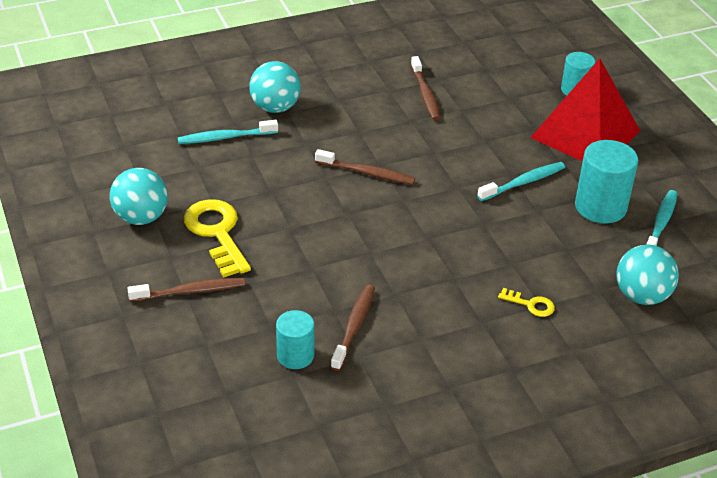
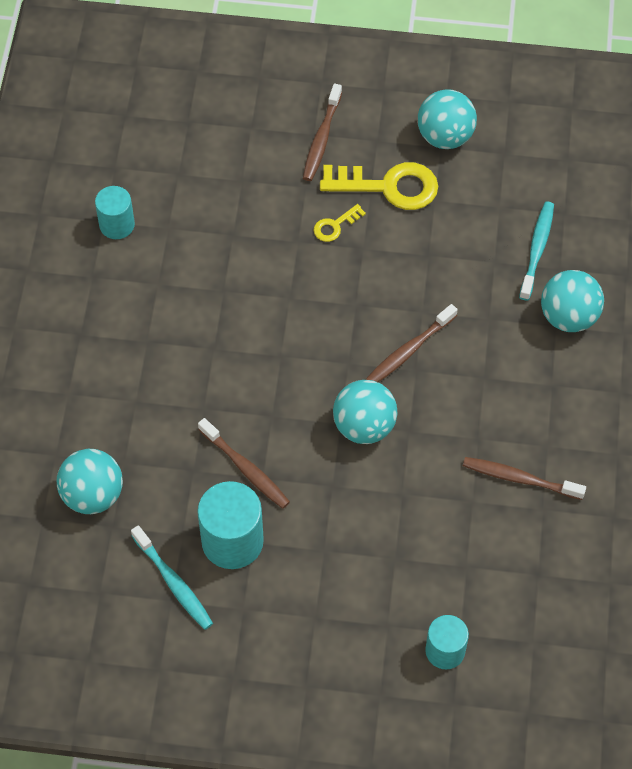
camera: 120 degrees right, 20 degrees up
(295, 356) = (198, 183): turquoise cylinder -> turquoise cylinder (117, 225)
(354, 326) = (204, 240): brown toothbrush -> brown toothbrush (245, 468)
(449, 174) = (364, 426): none -> turquoise ball
(523, 182) = (312, 489): turquoise toothbrush -> none
(531, 304) = (142, 392): yellow key -> yellow key (335, 226)
(585, 134) = (357, 606): red pyramid -> none

